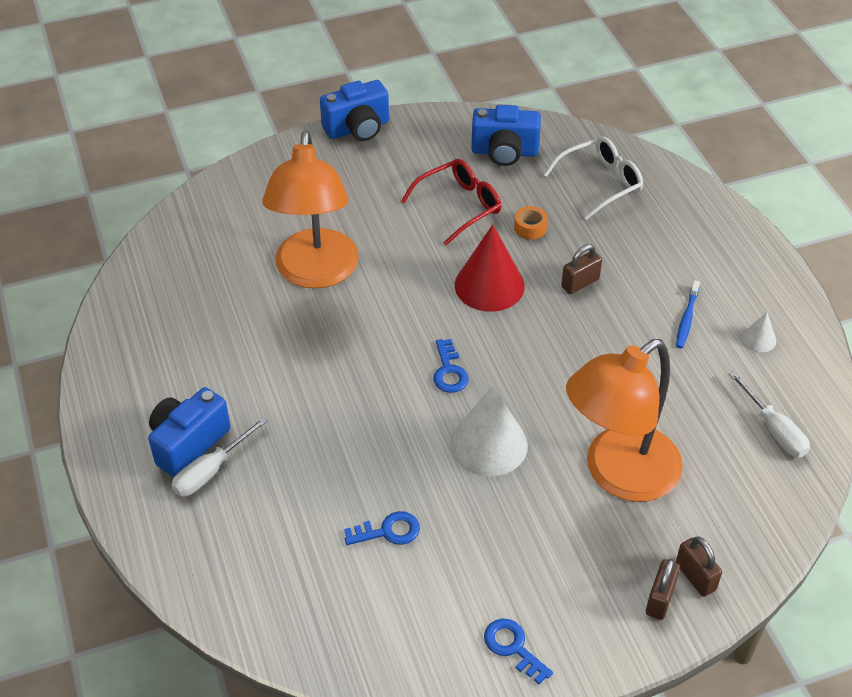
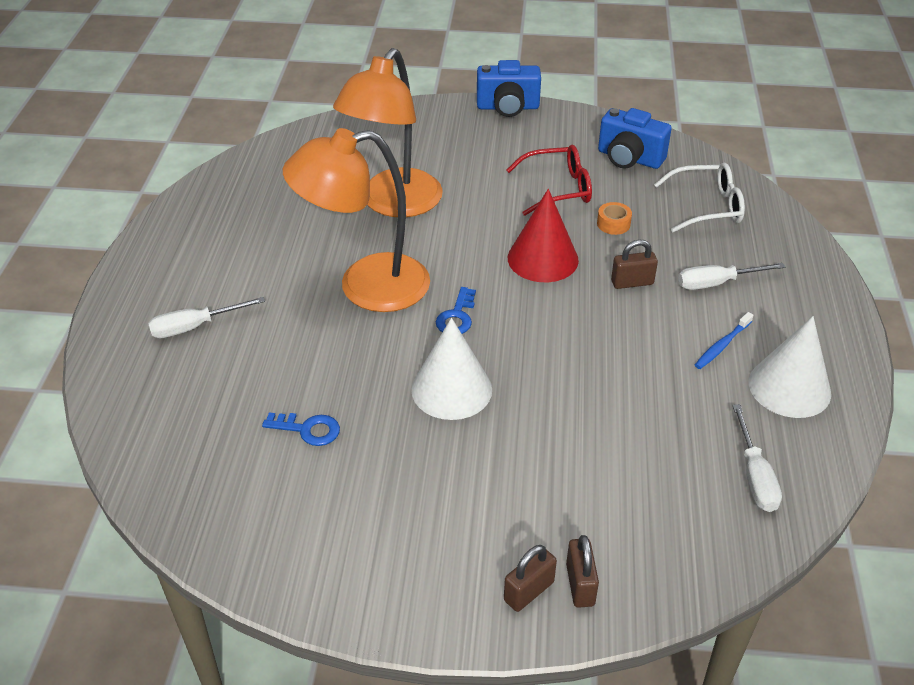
camera: 25 degrees right, 5 degrees down
(188, 443) = (192, 299): blue camera -> none
(513, 647) = (351, 577): blue key -> none
(618, 474) = (561, 460): orange lamp -> orange lamp (366, 286)
(650, 259) = (716, 283): none -> white screwdriver
(759, 339) = (789, 387): white cone -> white cone, size x2.13

